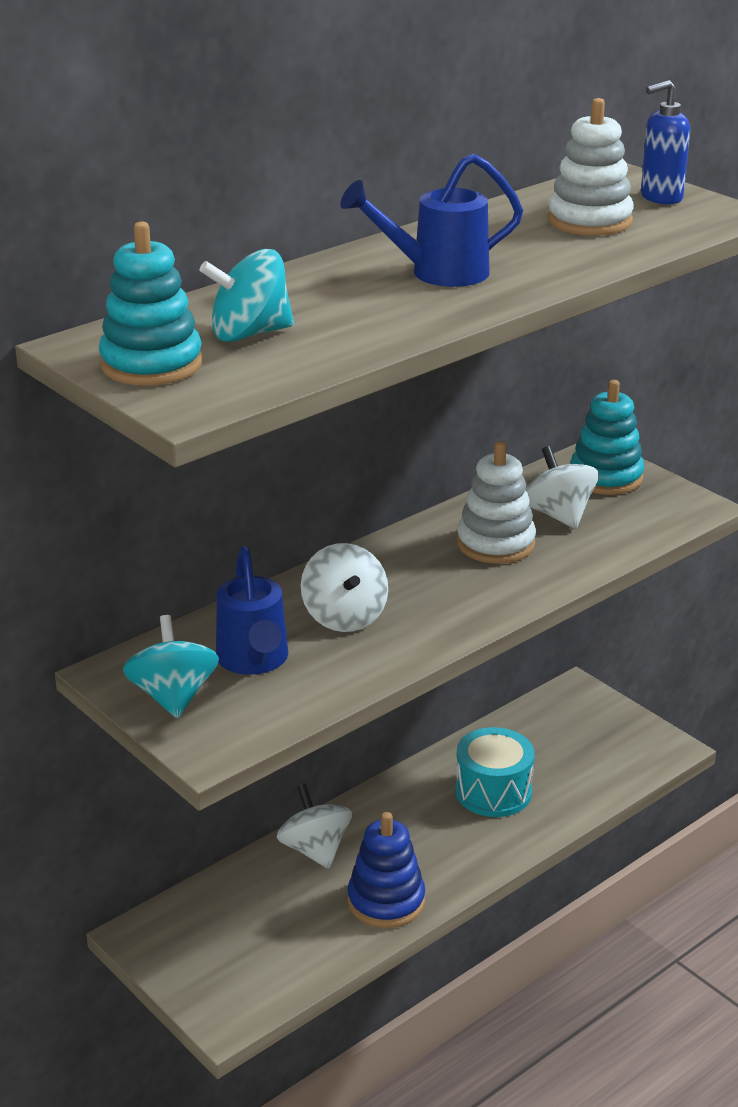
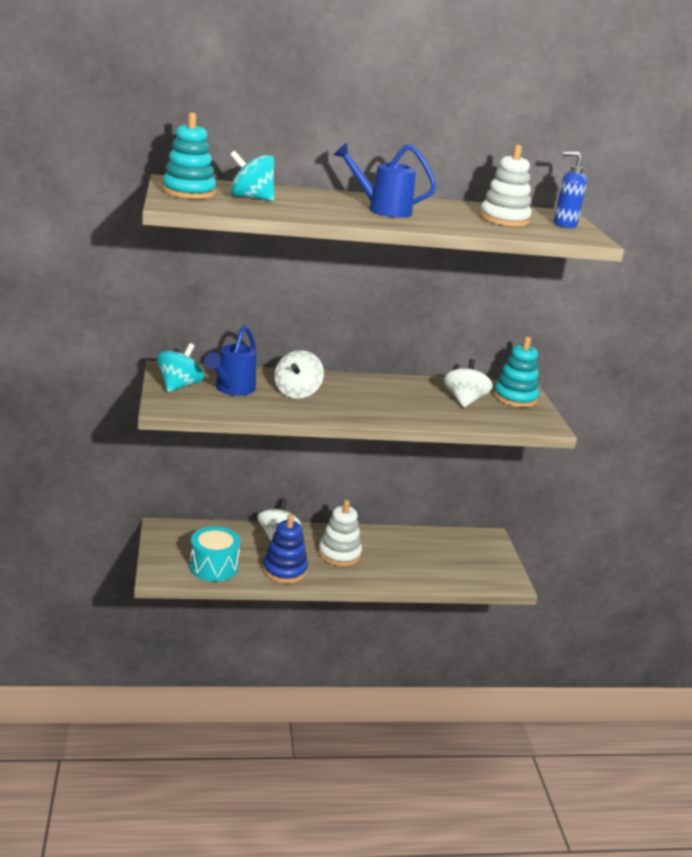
camera: 30 degrees right, 5 degrees down
(493, 791) = (392, 555): turquoise drum -> turquoise drum (214, 567)
(495, 543) = (414, 397): white stacking toy -> white stacking toy (339, 554)

